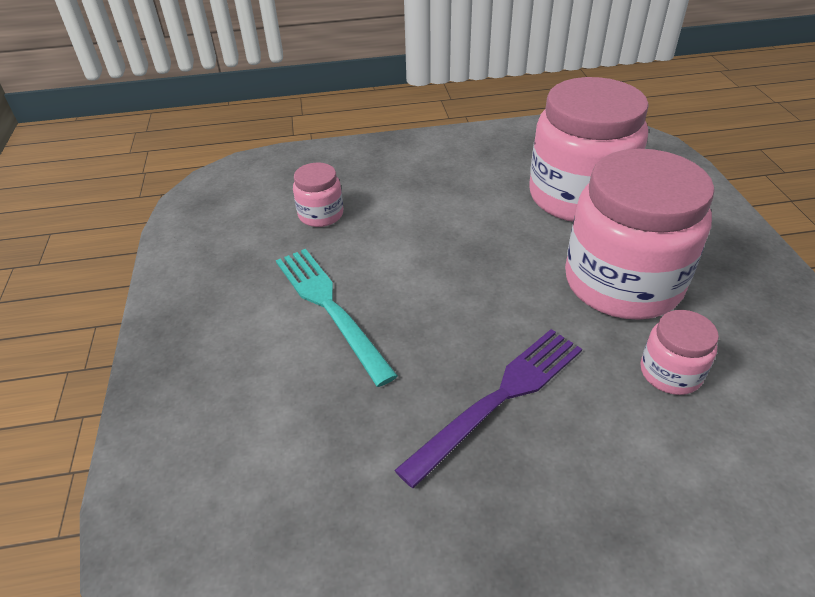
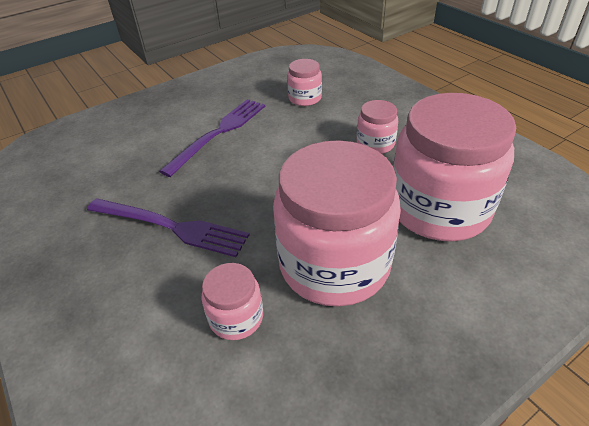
camera: 65 degrees right, 0 degrees up
(330, 308) = (219, 133): turquoise fork -> purple fork
(455, 196) = (375, 144): none -> pink jar

